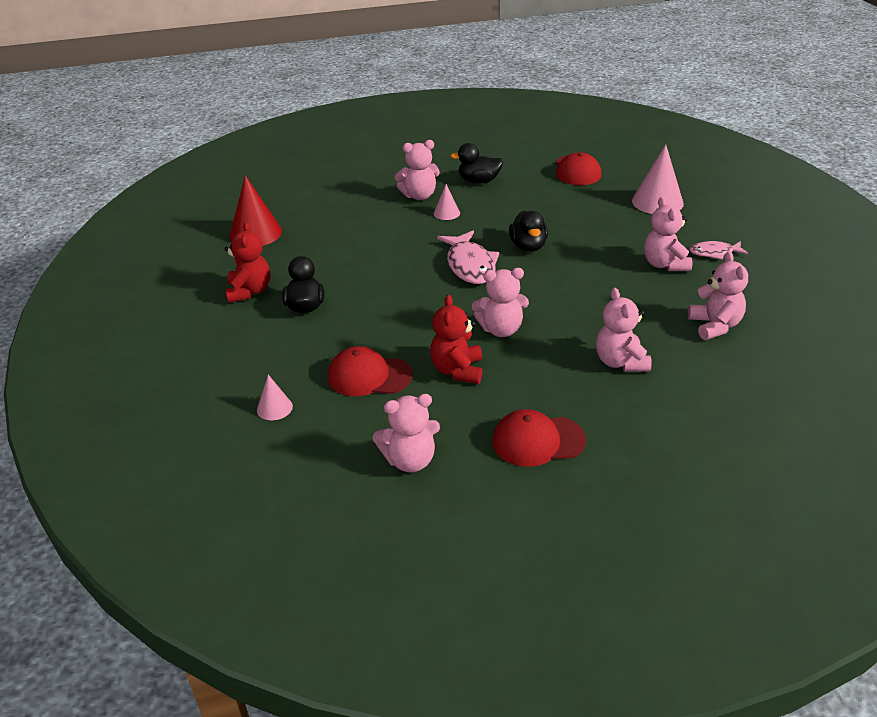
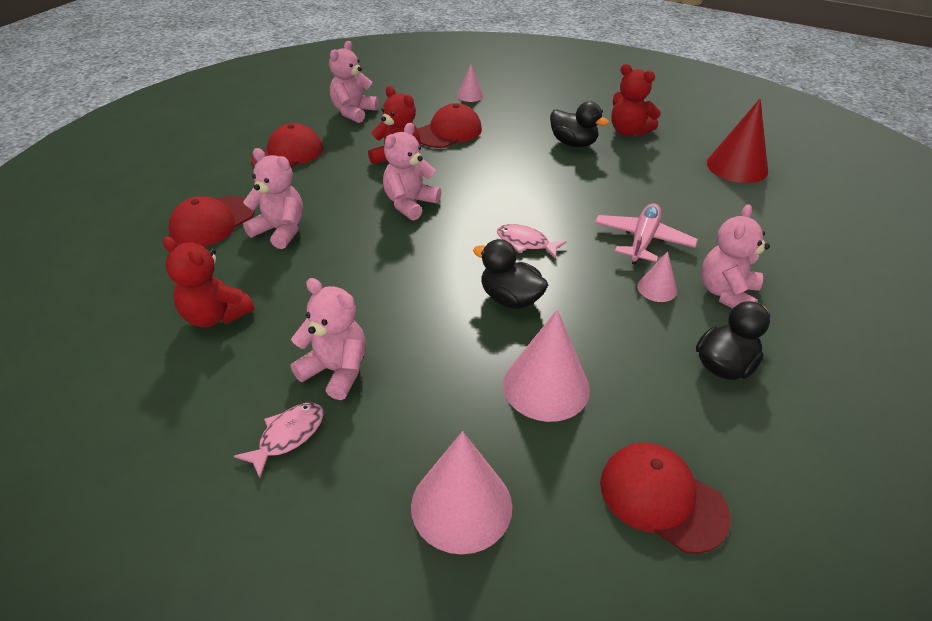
camera: 130 degrees right, 5 degrees up
(405, 232) = (642, 240): none -> pink plane
(470, 265) = (525, 243): pink fish -> pink fish, size x0.58
(568, 212) = (546, 386): none -> pink cone
(669, 401) = (212, 222): none -> red cap
(715, 326) = (215, 316): pink teddy bear -> red teddy bear

